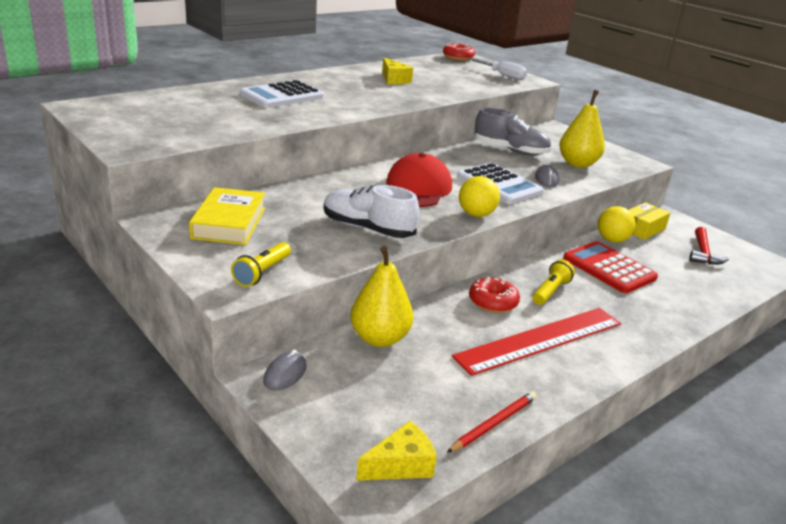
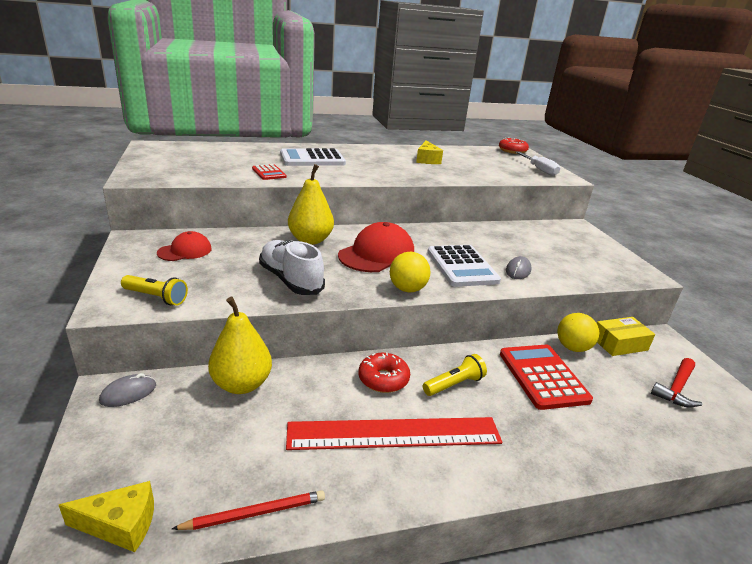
camera: 25 degrees right, 0 degrees up
(229, 223) = (185, 251): yellow book -> red cap
(261, 119) = (269, 173): none -> red calculator
(262, 273) = (156, 297): yellow flashlight -> yellow flashlight turned 120 degrees counterclockwise
(510, 150) = (507, 238): grey shoe -> none
(577, 164) = (568, 262): yellow pear -> yellow pear (310, 240)

